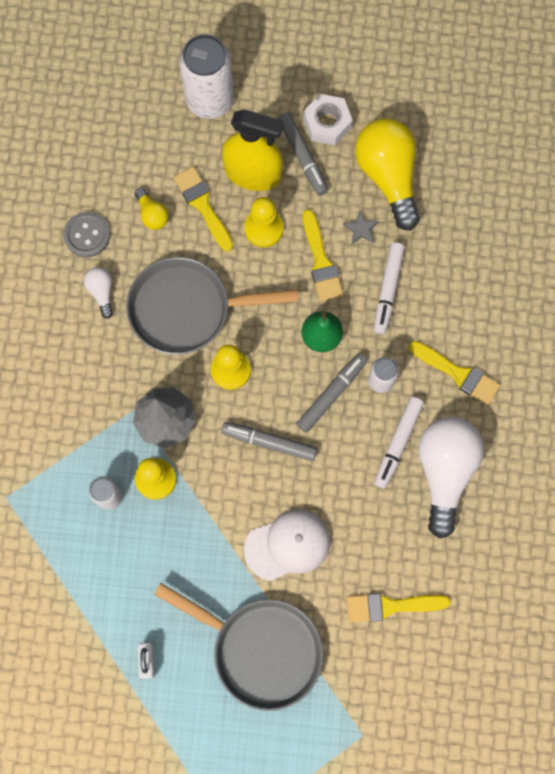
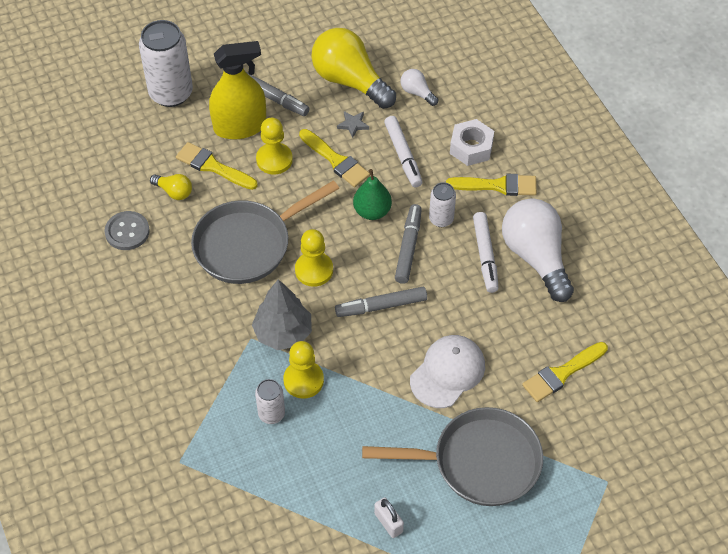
camera: 30 degrees left, 20 degrees down
(102, 292) = (166, 266): white light bulb -> white light bulb (417, 93)
(327, 124) = (277, 68): white nut -> white nut (471, 148)

